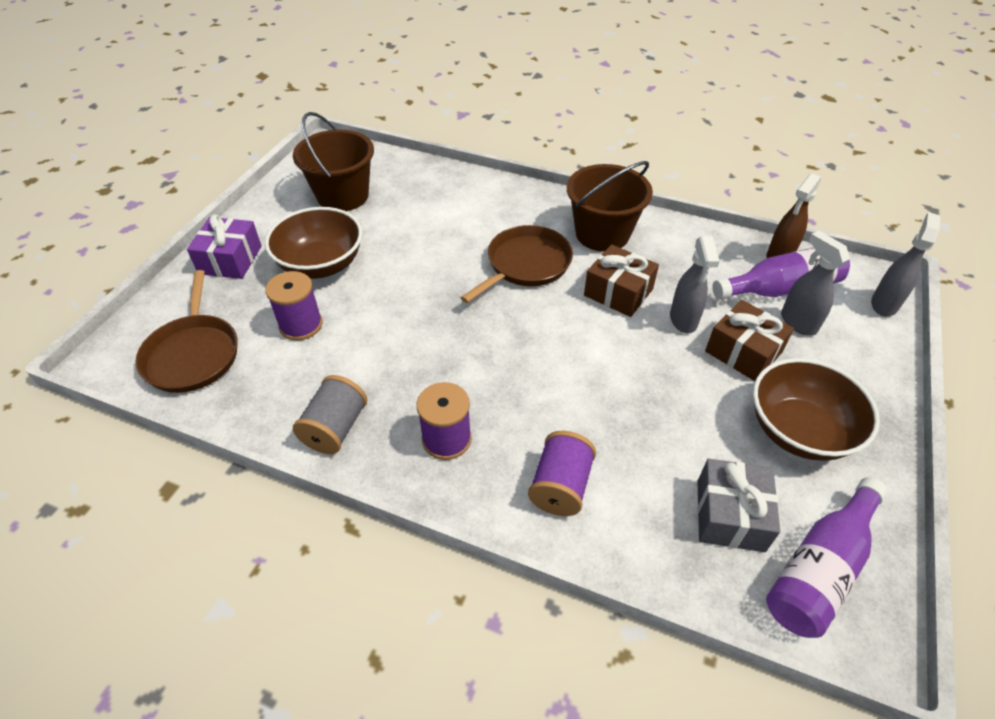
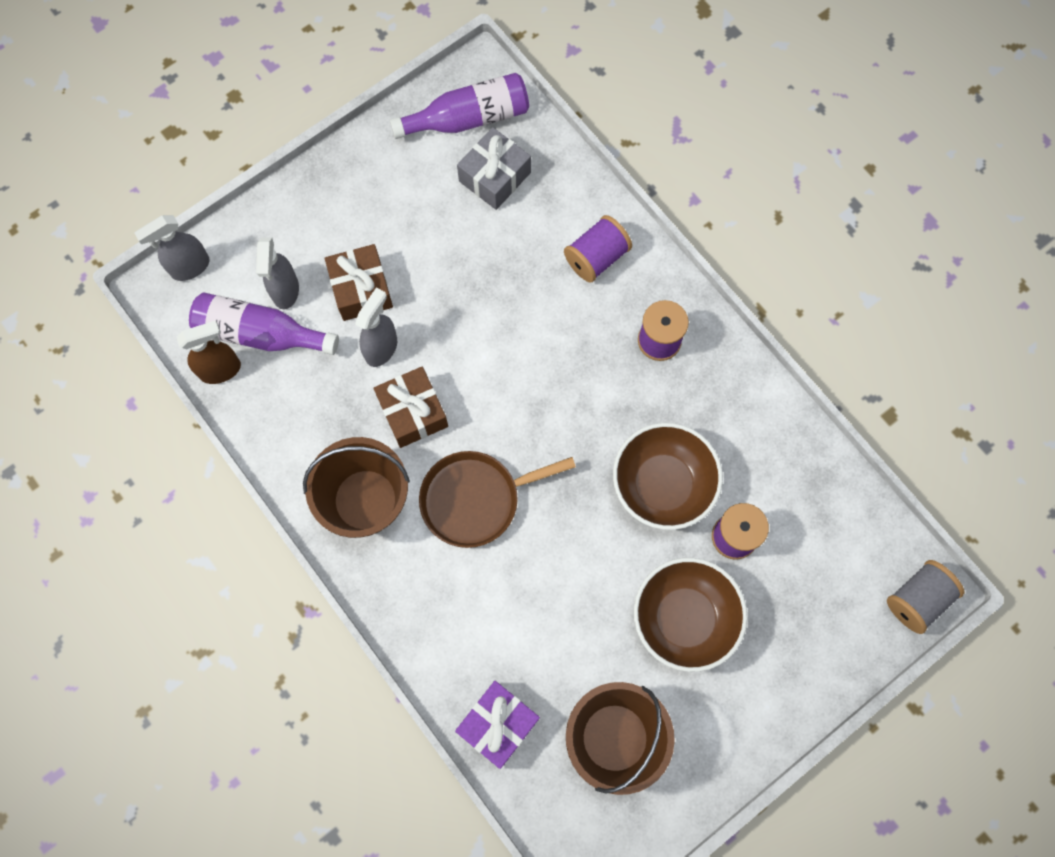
camera: 150 degrees left, 25 degrees up
(193, 354) = (845, 552): brown pan -> none
(230, 260) = (779, 682): purple gift -> purple gift (498, 724)
(335, 428) = (743, 398): grey spool -> grey spool (917, 599)
(798, 431) = (387, 204): brown bowl -> brown bowl (662, 484)

